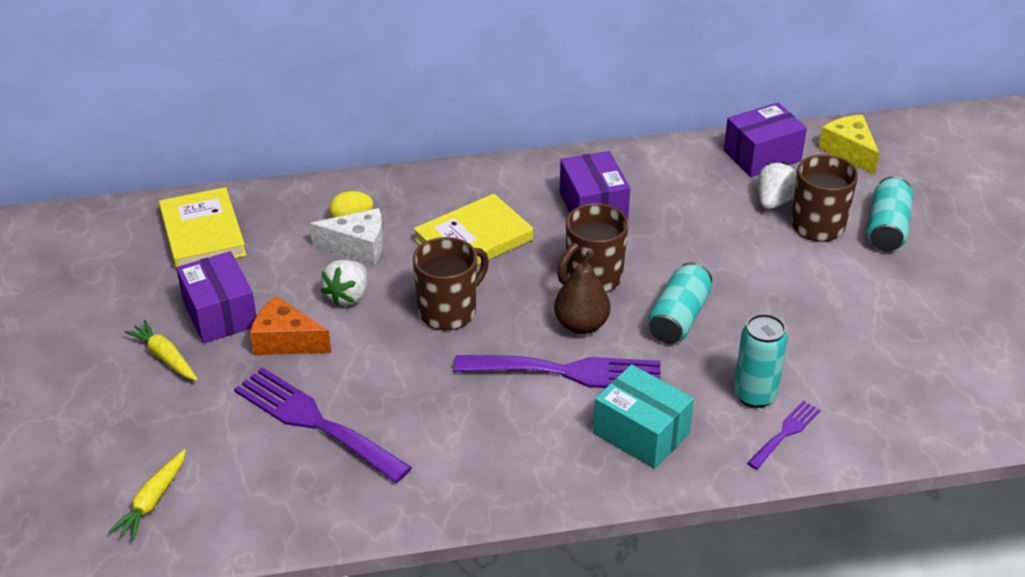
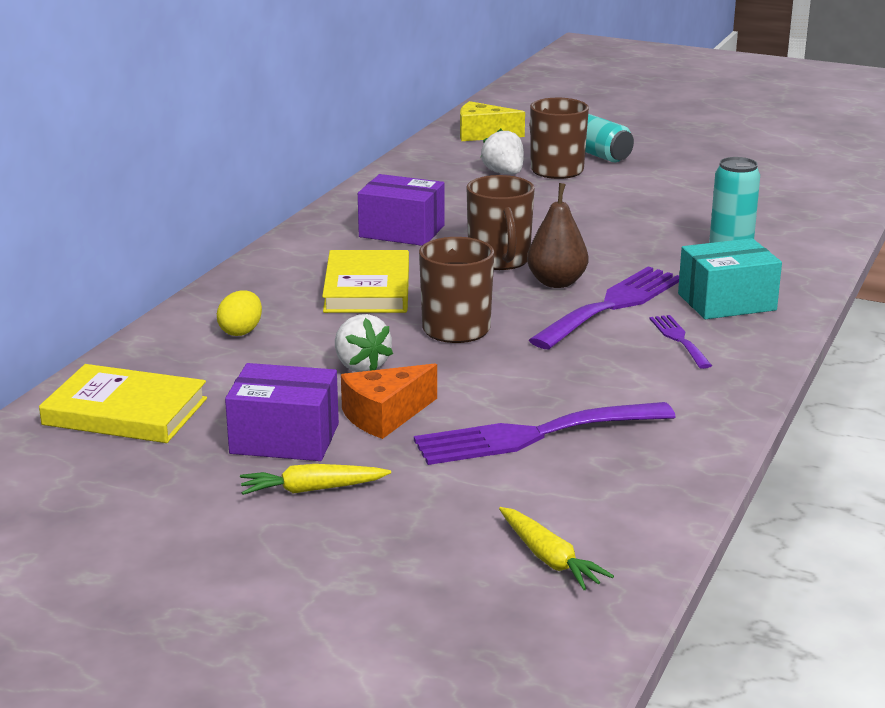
camera: 55 degrees left, 15 degrees down
(358, 246) = (288, 340): white cheese -> none
(679, 318) = (600, 246): turquoise can -> none
(762, 156) = (439, 159): purple box -> none
(785, 433) = (787, 254): purple fork -> purple fork (679, 339)

